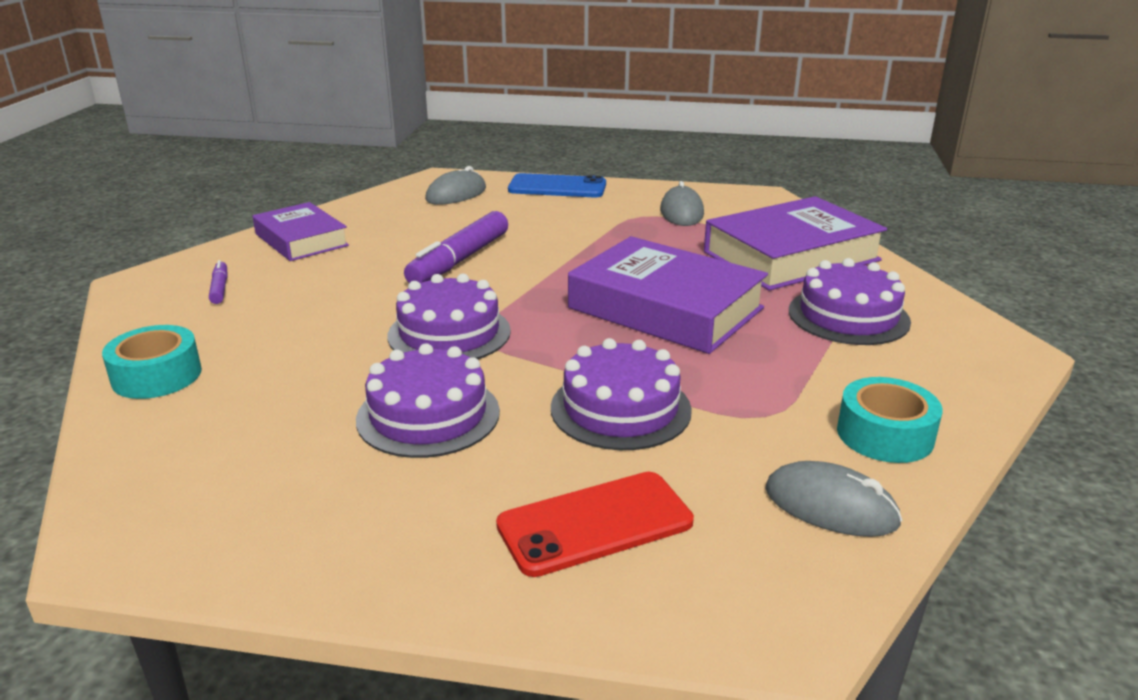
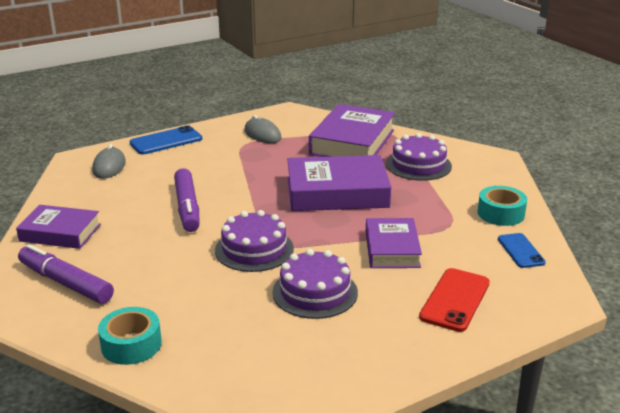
camera: 40 degrees left, 0 degrees up
(220, 288) = (66, 283): purple marker -> purple marker, size x2.10
(620, 408) = (392, 249): purple cake -> purple book
(830, 506) = (520, 251): grey mouse -> blue phone

